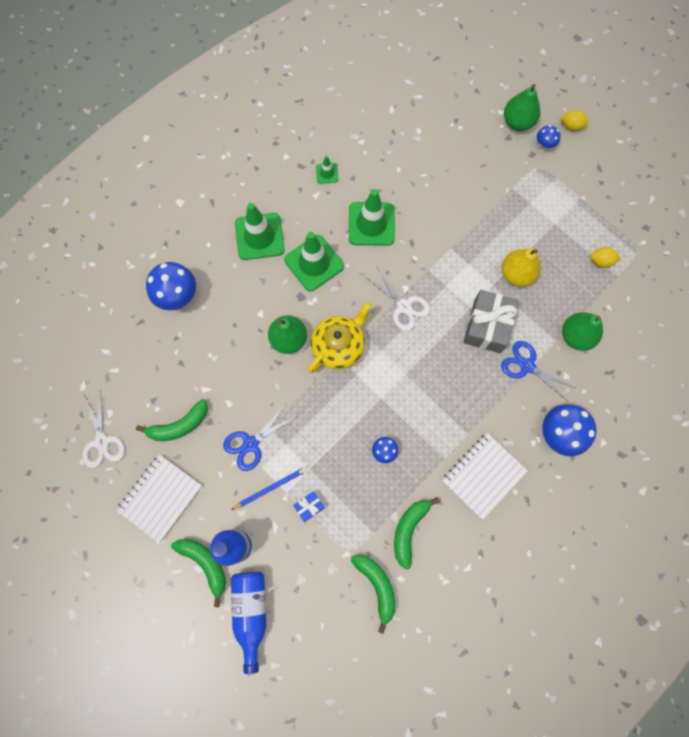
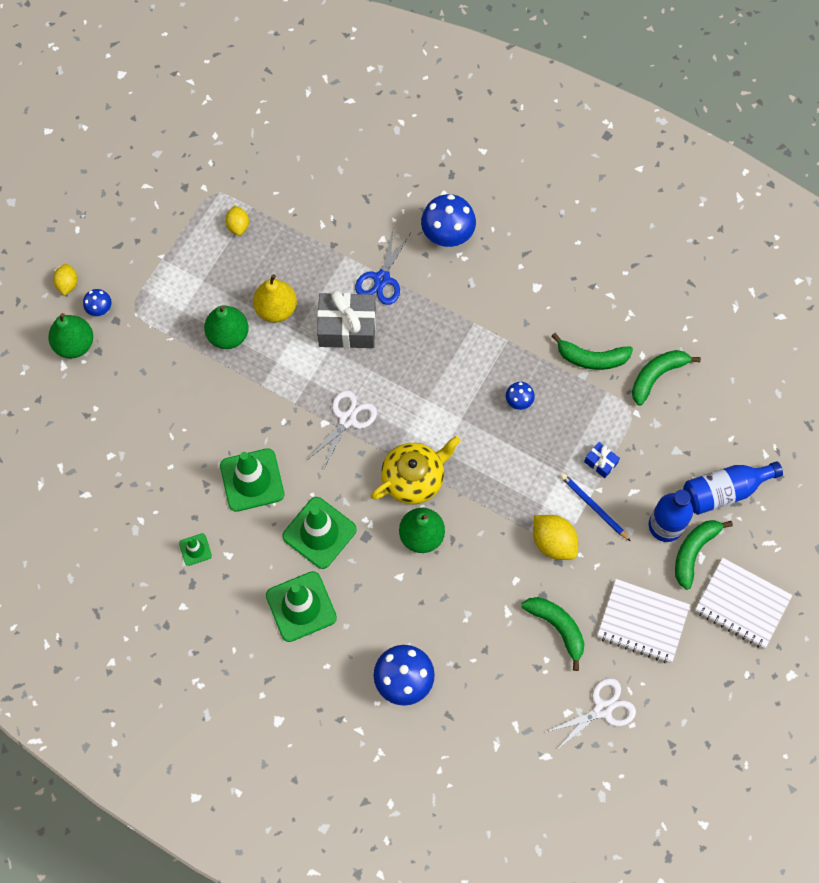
camera: 105 degrees left, 5 degrees down
(251, 443) = (553, 542): blue scissors -> yellow lemon
(339, 346) = (414, 478): yellow teapot -> yellow teapot turned 120 degrees clockwise
(483, 475) = (513, 299): white notebook -> white notebook (742, 604)
(576, 336) = (334, 237): green pear -> green pear (228, 335)

